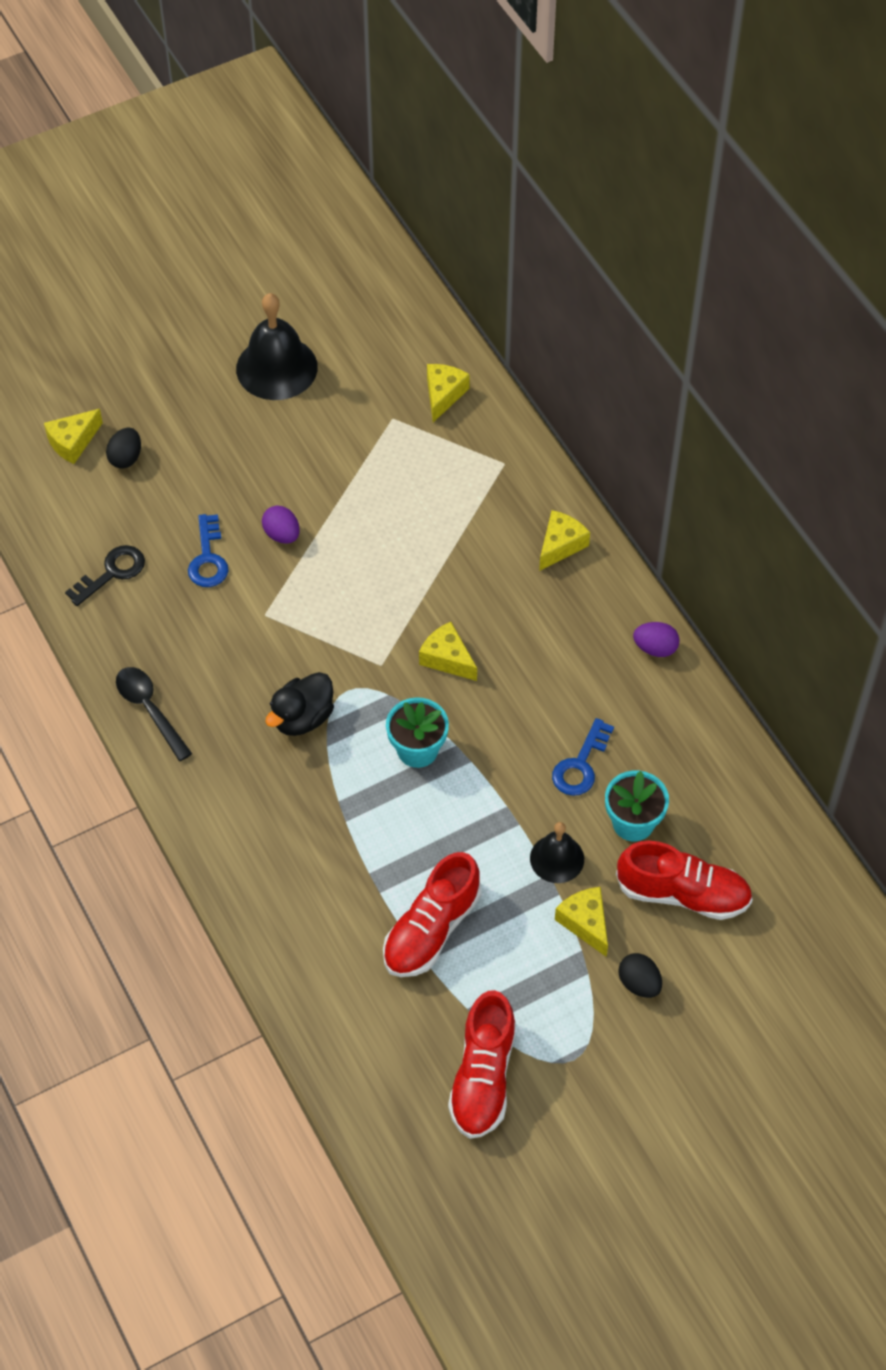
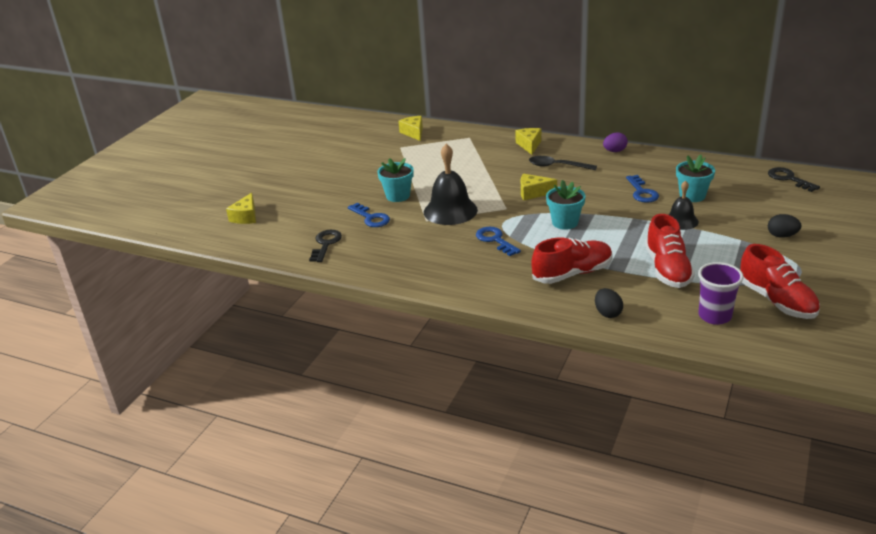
camera: 35 degrees left, 25 degrees down
(126, 458) = (282, 209): black egg -> black egg (607, 313)
(150, 710) = (412, 275): black spoon -> black spoon (557, 166)
(276, 368) = (323, 156): black bell -> black bell (450, 211)
(282, 534) = (398, 196): purple egg -> turquoise flower pot
(302, 718) = (495, 240): black duck -> blue key
(387, 1042) = (714, 316): none -> purple cup
(585, 923) = (727, 231): yellow cheese -> none
(683, 894) = (748, 203): red shoe -> red shoe (572, 273)
(802, 889) = (788, 179): none -> black key

